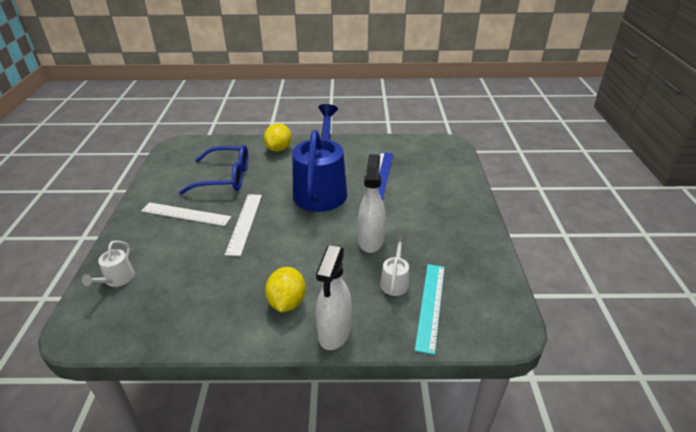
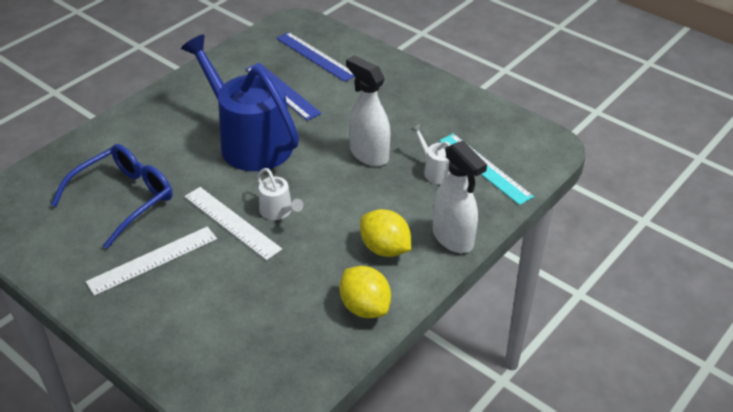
camera: 50 degrees left, 5 degrees up
(117, 279) = (202, 359): white watering can -> white watering can (278, 211)
(278, 149) = (127, 131): yellow lemon -> yellow lemon (365, 307)
(430, 168) = (315, 56): none -> blue ruler

